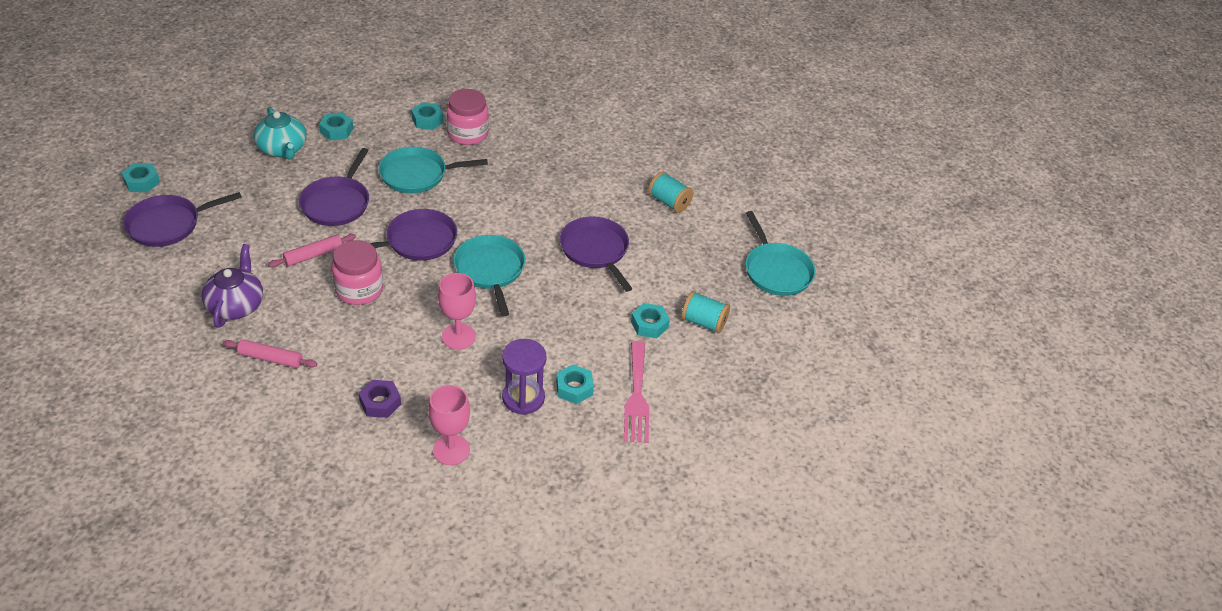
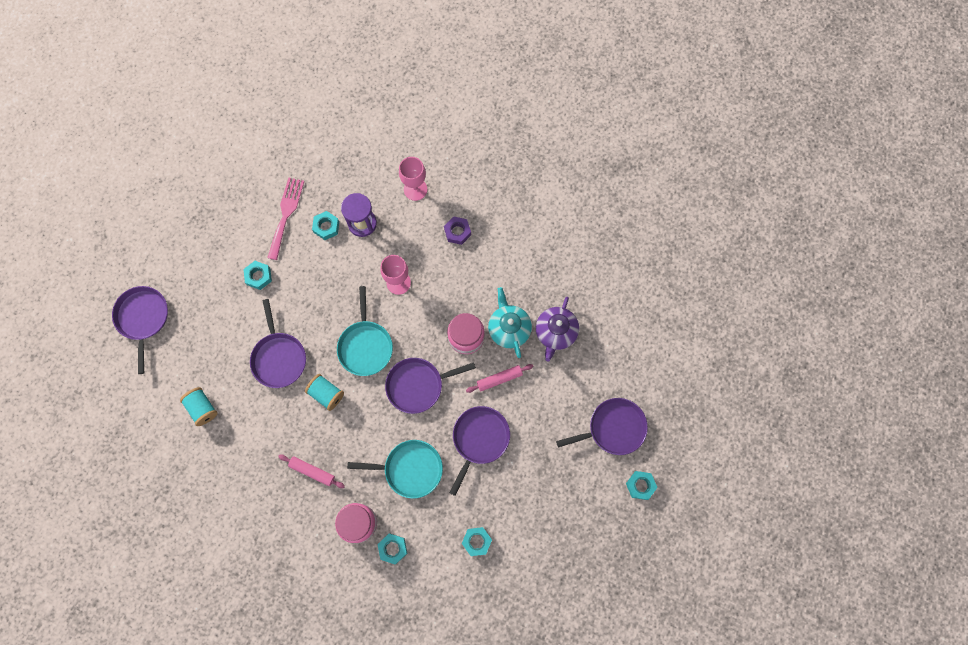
camera: 165 degrees left, 30 degrees up
(271, 358) = (529, 279): pink rolling pin -> pink rolling pin (312, 471)
(283, 149) = (524, 518): turquoise teapot -> turquoise teapot (509, 328)
(703, 322) = (218, 274): turquoise spool -> turquoise spool (326, 394)
(776, 271) = (143, 318): turquoise pan -> purple pan

